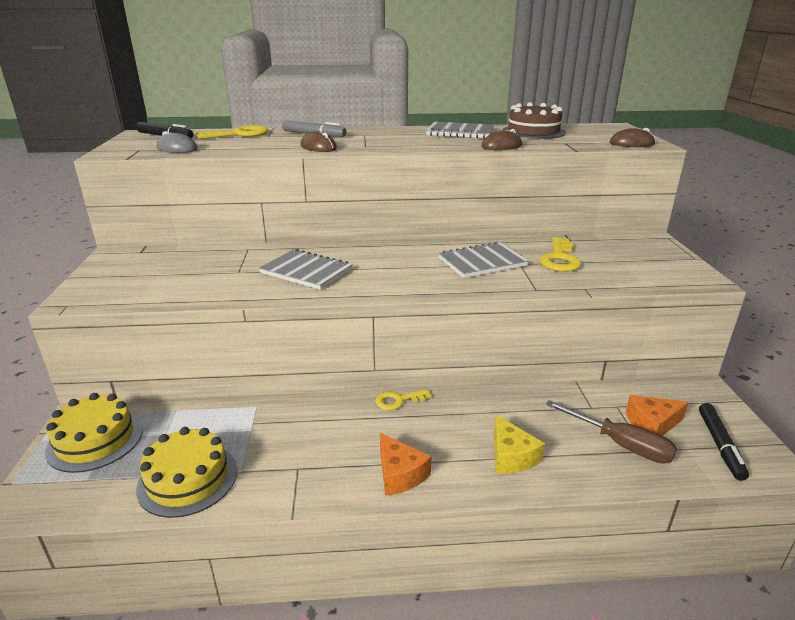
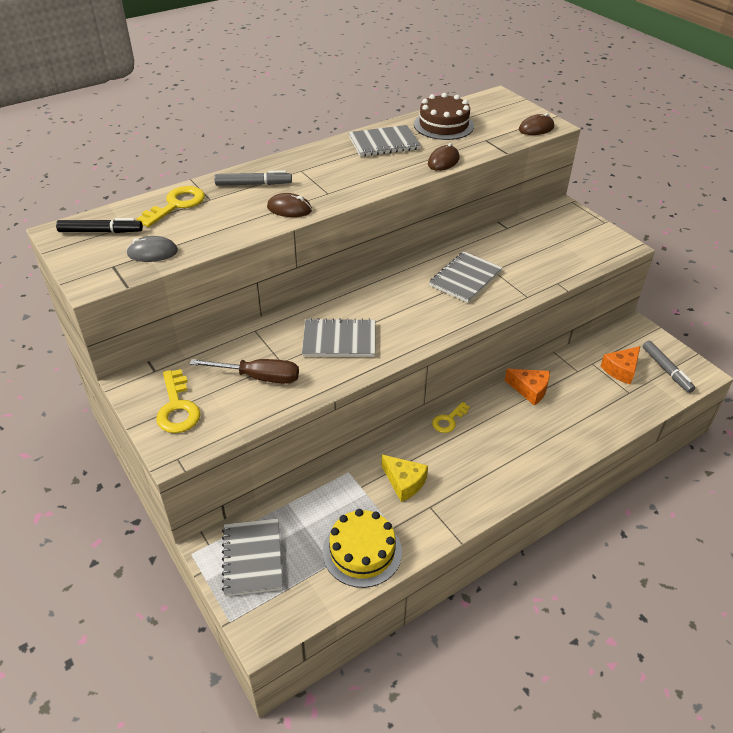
camera: 30 degrees left, 15 degrees up
(95, 440) = (252, 558): yellow cake -> grey notebook
(399, 474) = (500, 479): orange cheese -> orange cheese (530, 390)
(511, 456) = (557, 433): yellow cheese -> yellow cheese (404, 482)
(560, 259) = (517, 254): yellow key -> yellow key (177, 407)
(621, 444) = (613, 394): brown screwdriver -> brown screwdriver (259, 377)
(720, 445) = (666, 370): black marker -> grey marker

